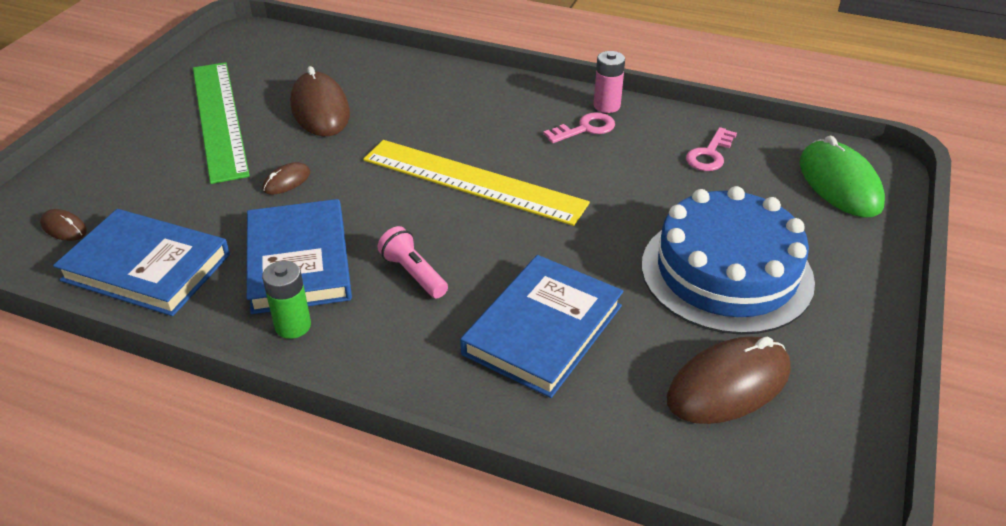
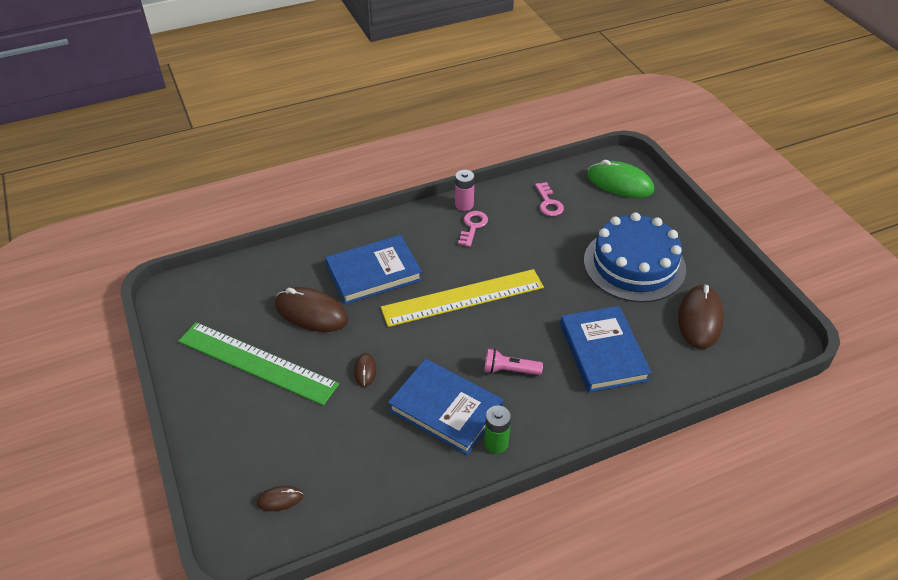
camera: 45 degrees left, 5 degrees up
(146, 267) = (370, 479): blue book -> blue book (374, 273)

